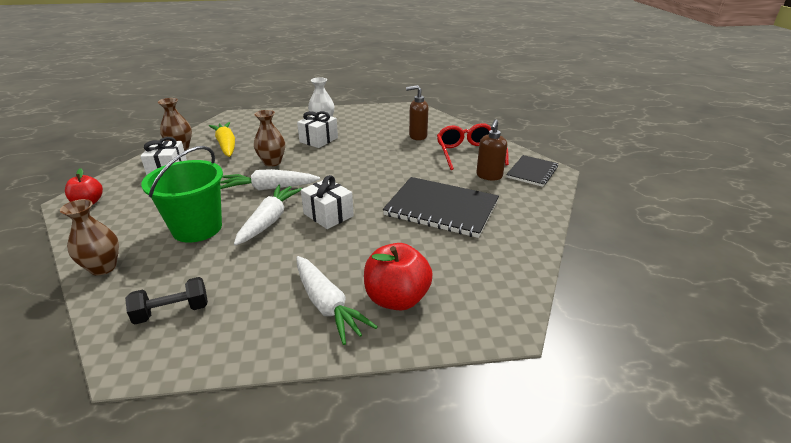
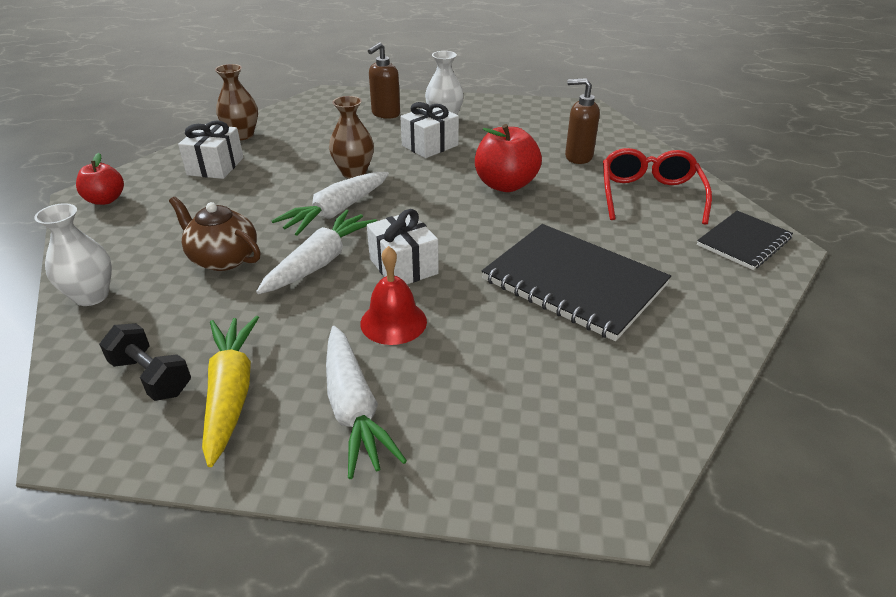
camera: 15 degrees right, 5 degrees up
(103, 267) = (91, 296): brown vase -> white vase
(172, 312) = (151, 377): black dumbbell -> black dumbbell turned 45 degrees clockwise
(197, 228) = (223, 258): green bucket -> brown teapot
(226, 145) = (302, 138): yellow carrot -> yellow carrot (231, 393)
(269, 188) = (336, 212): white carrot -> white carrot turned 60 degrees counterclockwise
(334, 249) = (393, 322): none -> red bell
(397, 299) = (456, 419): red apple -> red apple (505, 185)
(489, 176) = (669, 239): brown soap dispenser -> brown soap dispenser (385, 114)

